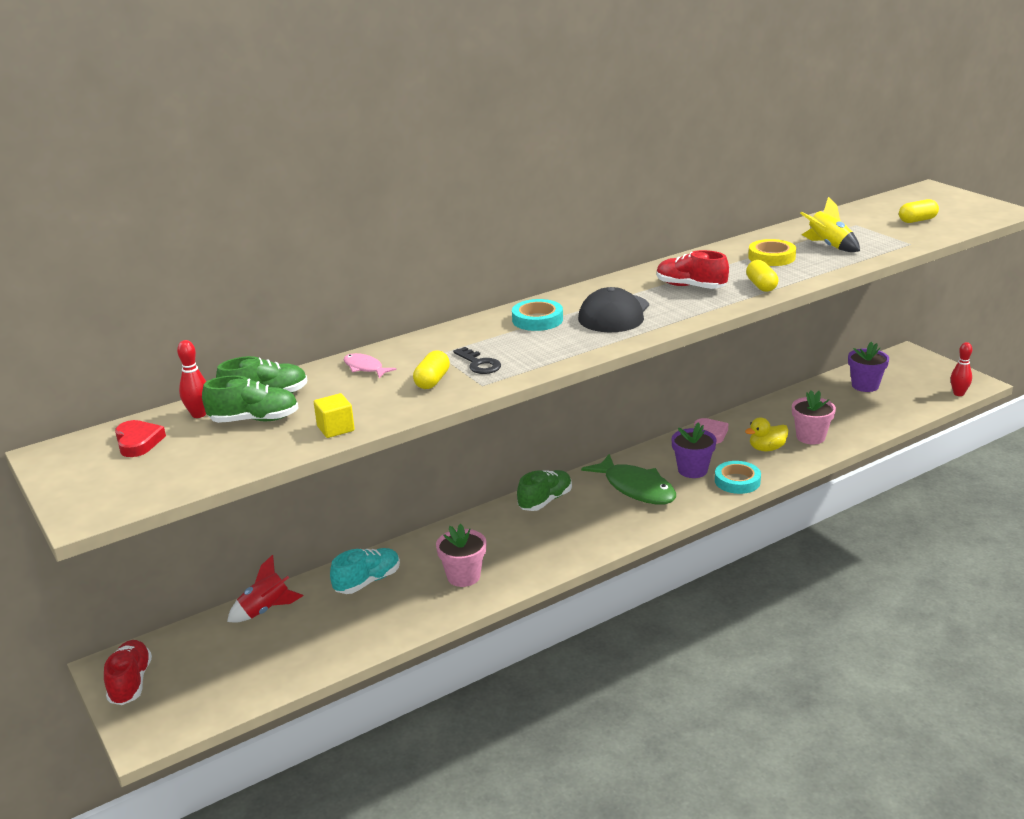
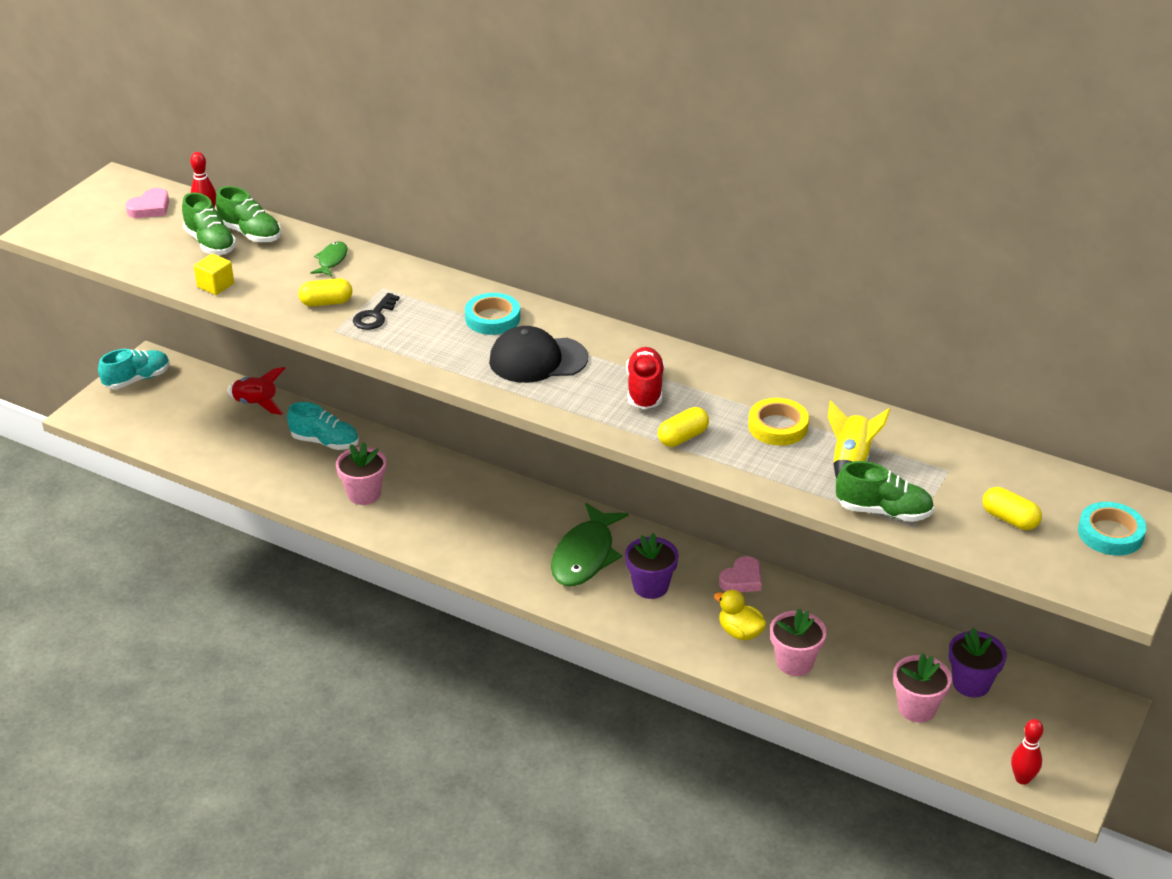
camera: 60 degrees right, 10 degrees up
(131, 683) = (137, 379): red shoe -> turquoise shoe
(138, 442) = (150, 208): red heart -> pink heart
(365, 368) = (331, 260): pink fish -> green fish
(545, 501) = (520, 501): green shoe -> green shoe (883, 511)
(737, 481) = (651, 626): turquoise tape -> turquoise tape (1110, 533)
(878, 408) = (917, 708): none -> pink flower pot

